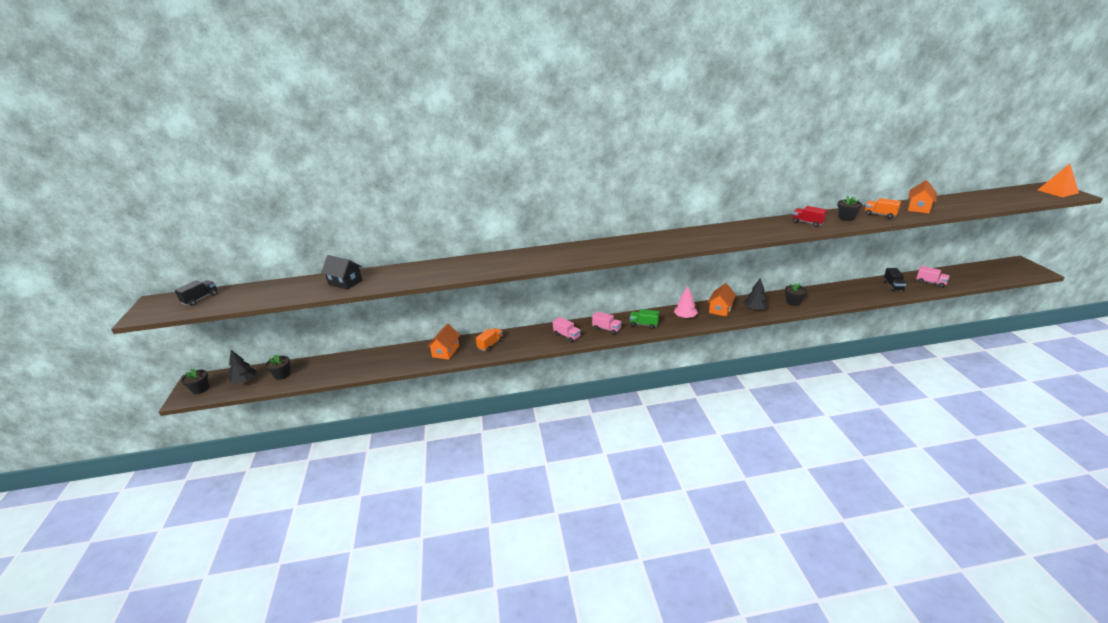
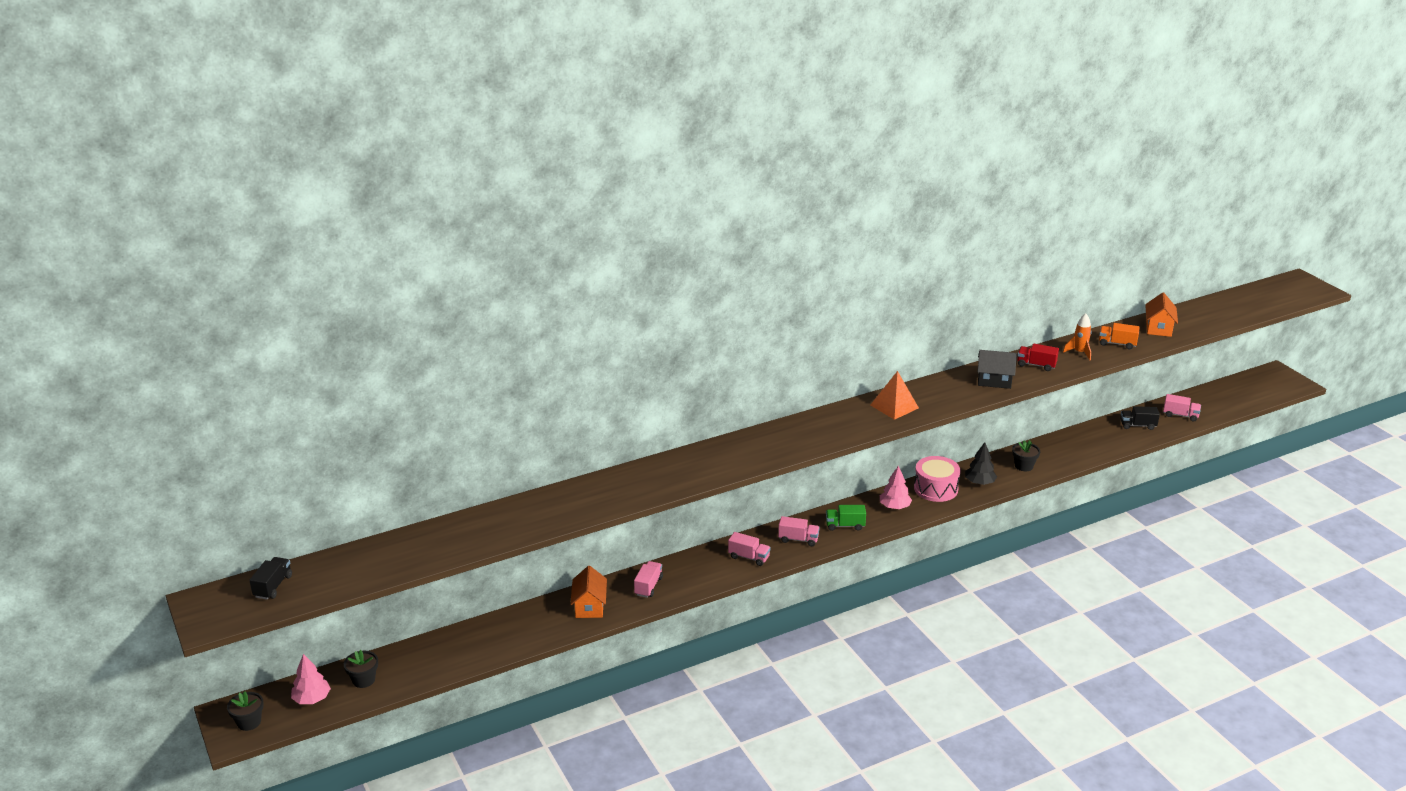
camera: 20 degrees left, 0 degrees up
(245, 381) = (312, 699): black tree -> pink tree
(345, 282) = (474, 532): black house -> black house (994, 381)
(490, 344) = (648, 586): orange truck -> pink truck
(720, 309) = (935, 488): orange house -> pink drum
(846, 218) = (1079, 352): black flower pot -> orange rocket
(893, 286) = (1137, 425): black truck -> black truck turned 105 degrees clockwise
(1057, 191) = (1305, 287): orange pyramid -> orange pyramid (894, 406)

